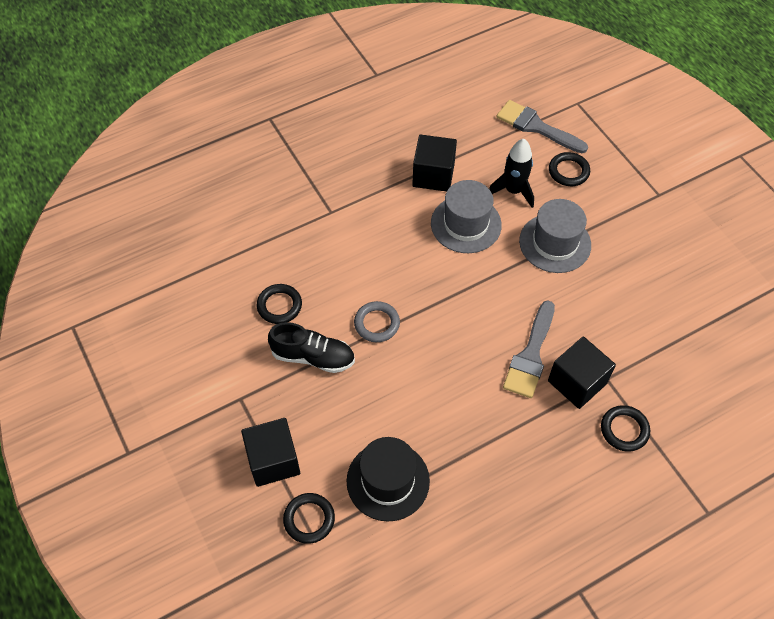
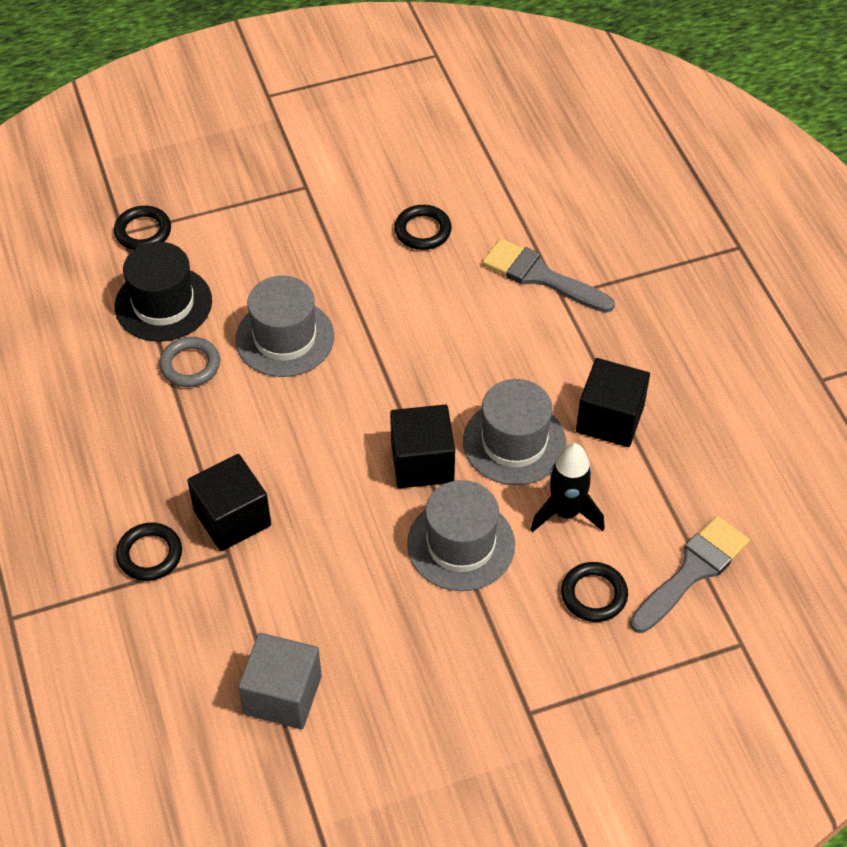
camera: 100 degrees right, 5 degrees down
(273, 460) = (221, 208): black cube -> black cube (422, 462)
(313, 357) = (342, 255): black shoe -> none
(377, 323) = (374, 321): grey ring -> grey ring (190, 365)
(405, 381) = (285, 338): none -> grey hat
(530, 355) = (286, 475): grey brush -> grey brush (541, 276)
(698, 323) = (283, 695): none -> grey cube

